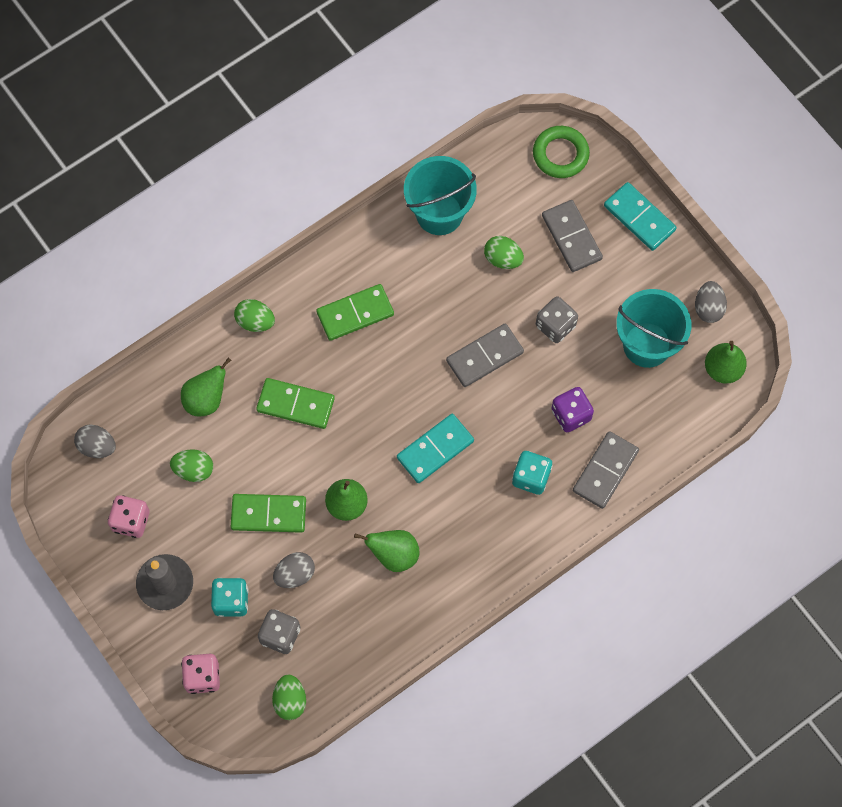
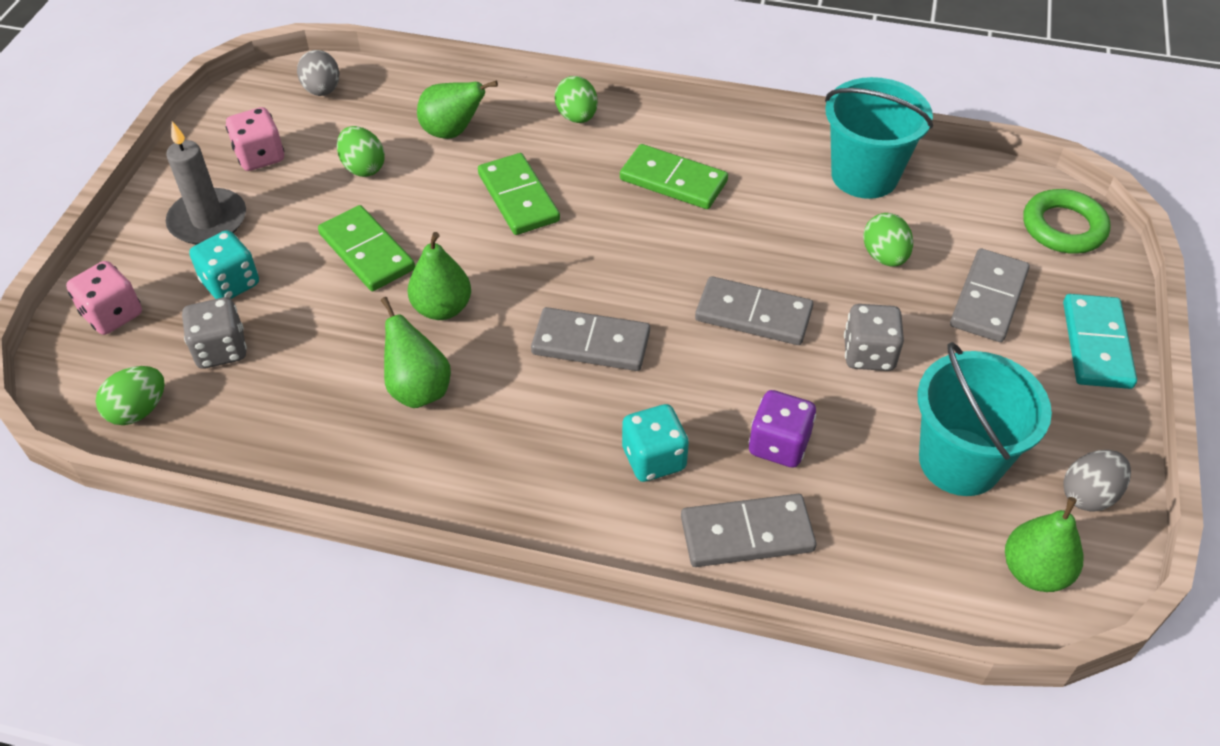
camera: 50 degrees right, 20 degrees down
(295, 574) = (311, 316): grey egg -> none
(435, 449) = (591, 343): turquoise domino -> grey domino

